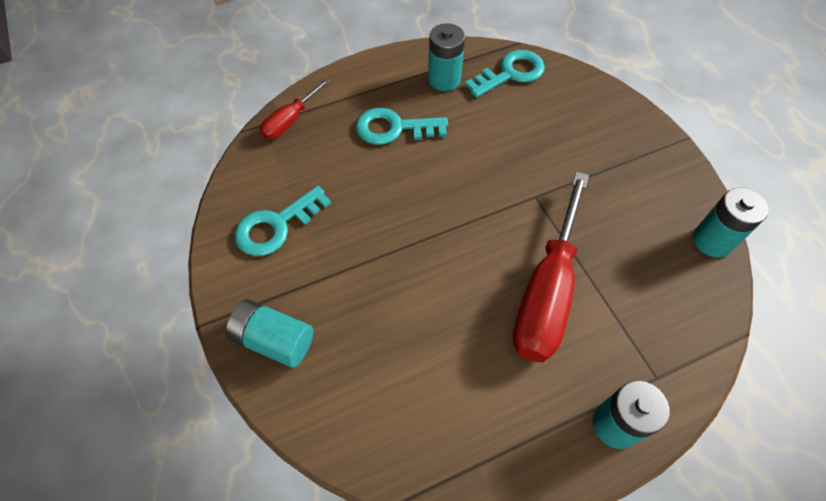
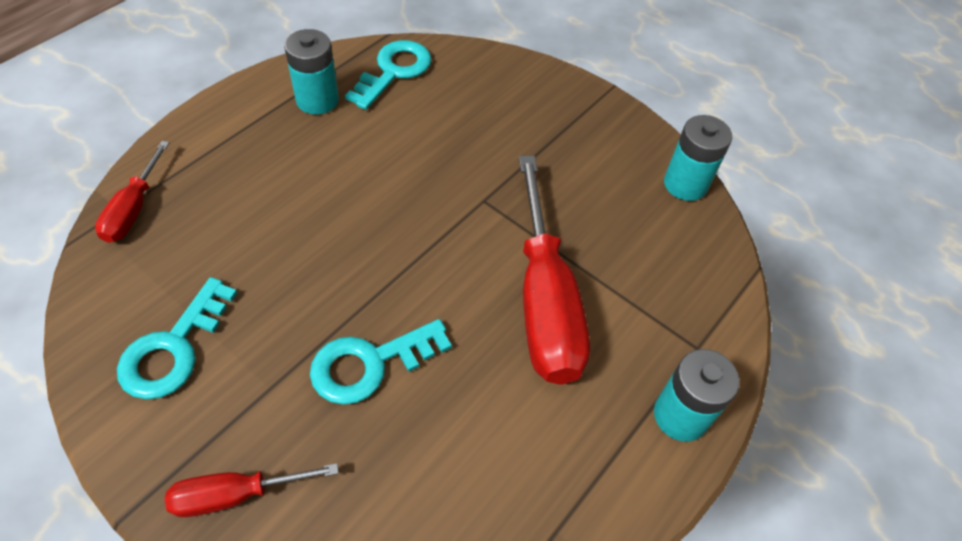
camera: 30 degrees left, 5 degrees down
(274, 340) = (236, 494): turquoise battery -> red screwdriver
(394, 128) = (279, 176): turquoise key -> turquoise key (370, 364)

